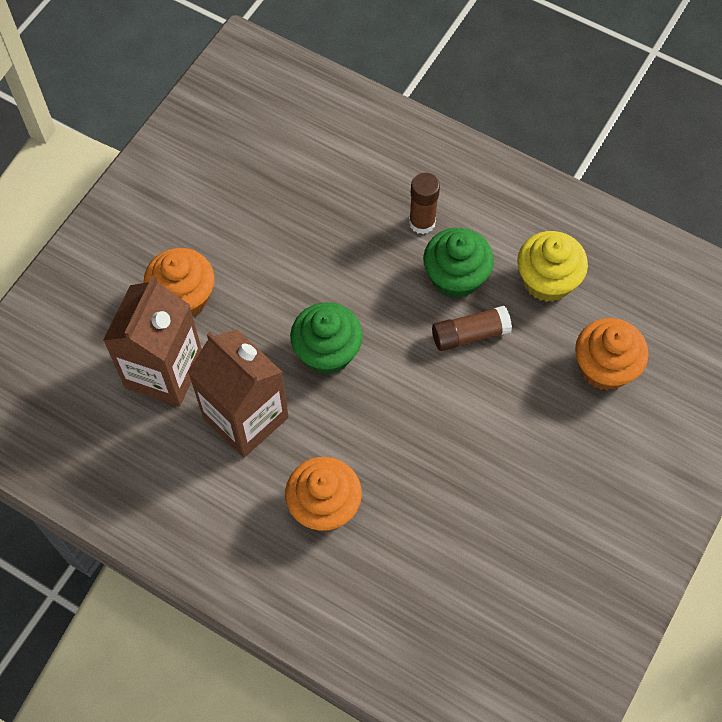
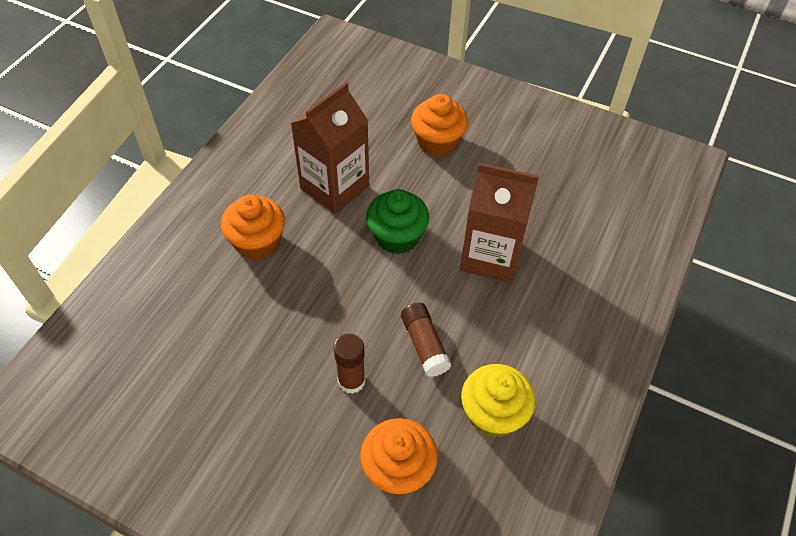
camera: 85 degrees right, 10 degrees down
(164, 371) = (372, 136): brown carton -> brown carton (491, 256)
(422, 222) = (540, 302): brown glue stick -> brown glue stick (351, 381)
(455, 277) = (484, 331): green cupcake -> none

